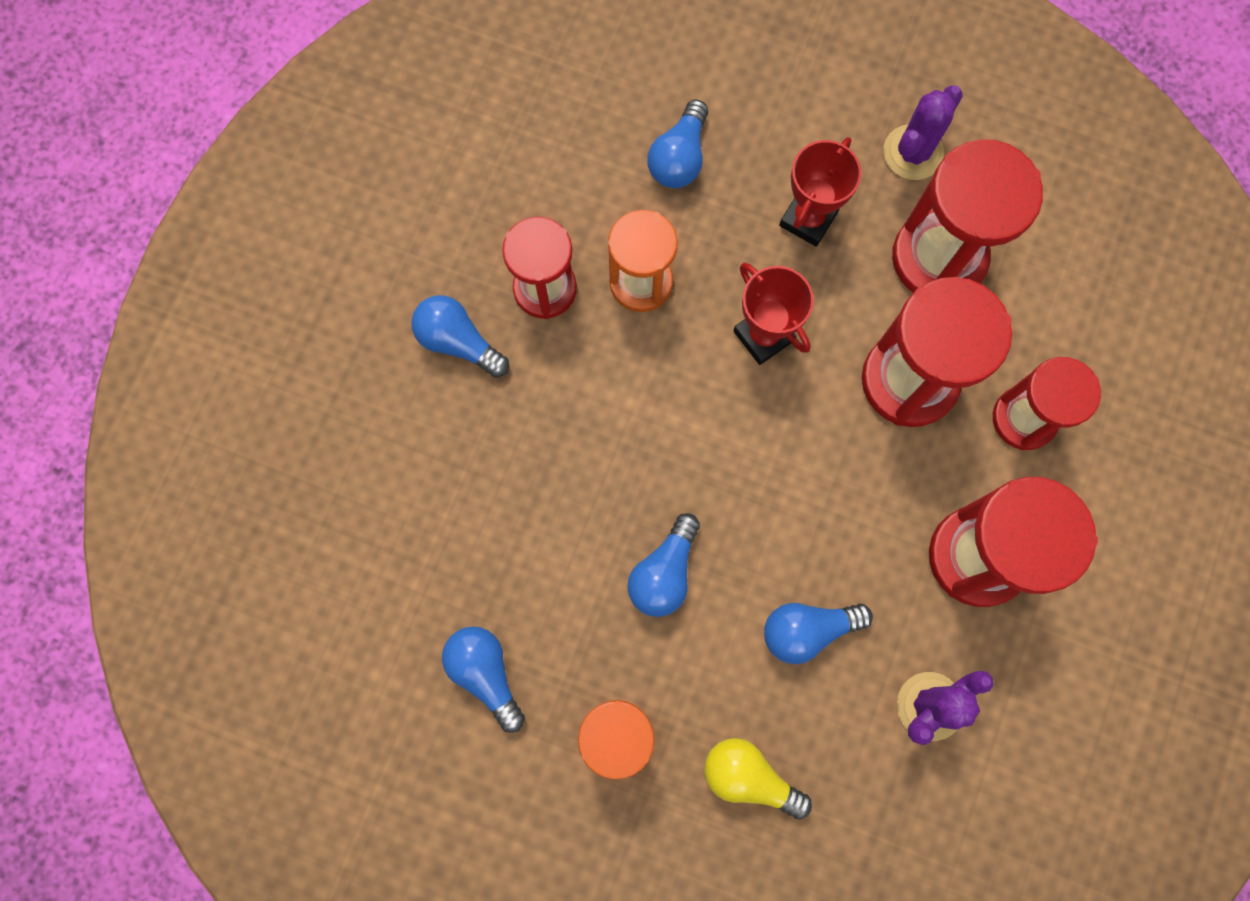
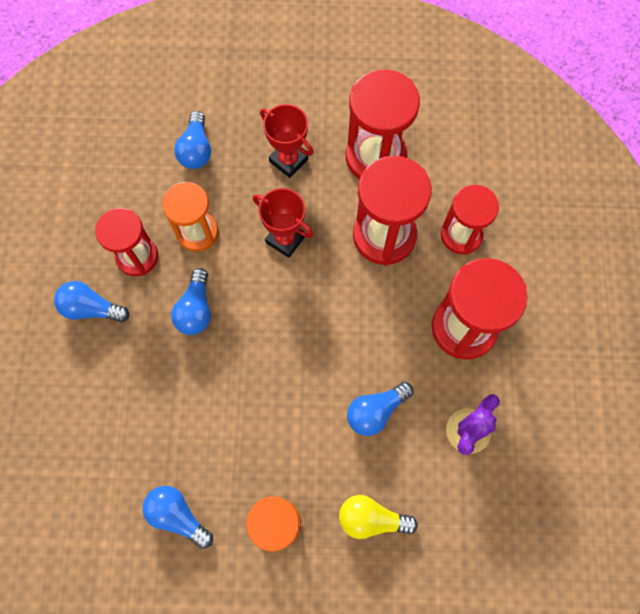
camera: 20 degrees left, 5 degrees down
(664, 572) = (273, 407): blue light bulb -> blue light bulb (196, 309)
(808, 219) = (288, 160): red trophy -> red trophy turned 60 degrees counterclockwise
(913, 152) = (338, 101): purple cactus -> none

